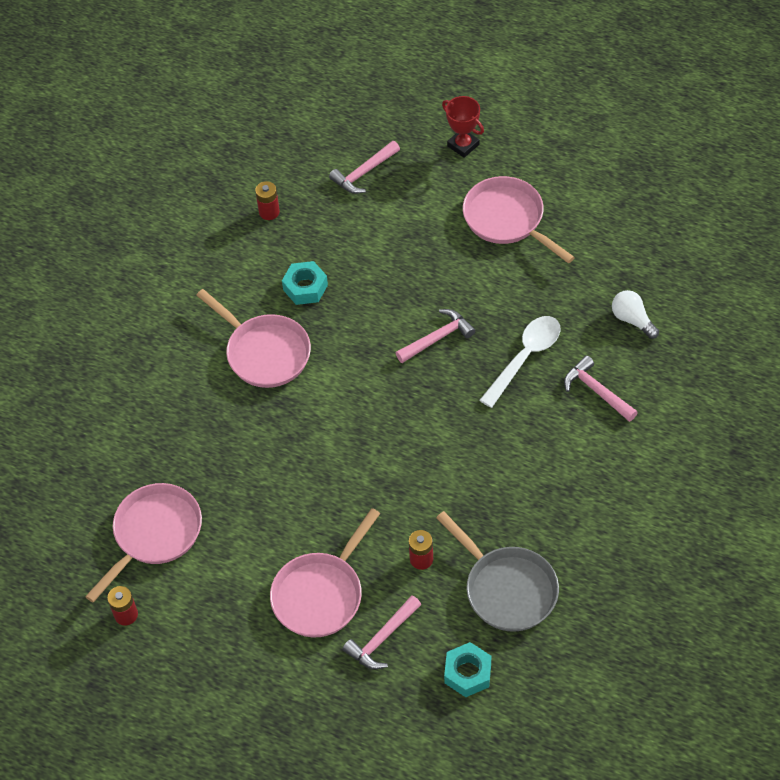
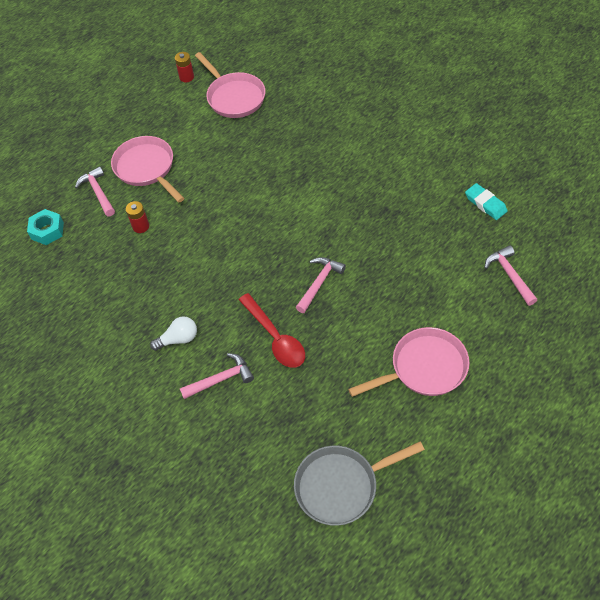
camera: 110 degrees right, 0 degrees up
(264, 352) = (350, 176): pink pan -> none
(269, 212) = (485, 204): red battery -> turquoise eraser
(305, 287) = (401, 211): turquoise nut -> none
(437, 338) = (319, 283): pink hammer -> pink hammer turned 135 degrees counterclockwise
(463, 145) = (523, 358): red trophy -> none
(507, 589) = (91, 269): grey pan -> grey pan (341, 486)
(525, 358) = (275, 337): white spoon -> red spoon
(632, 320) = (279, 432): white light bulb -> white light bulb (178, 339)

